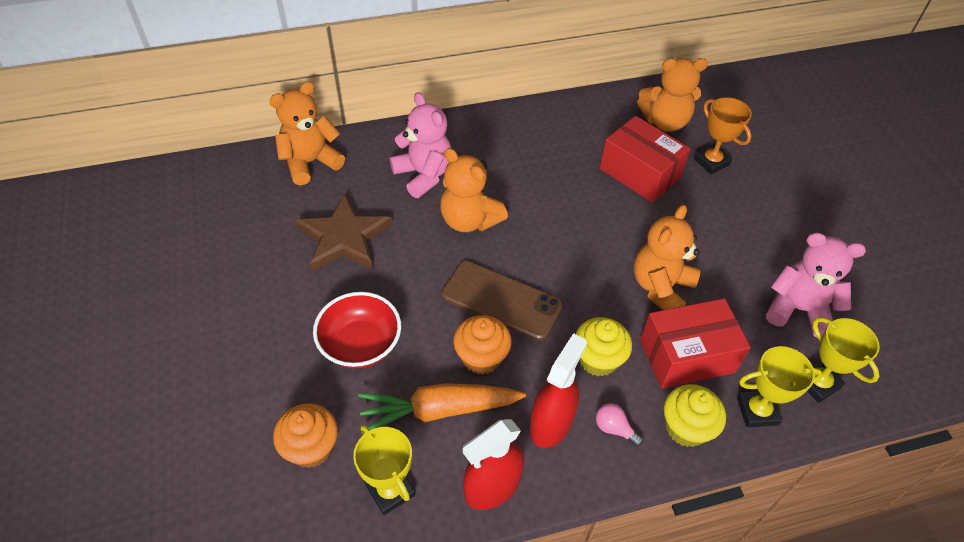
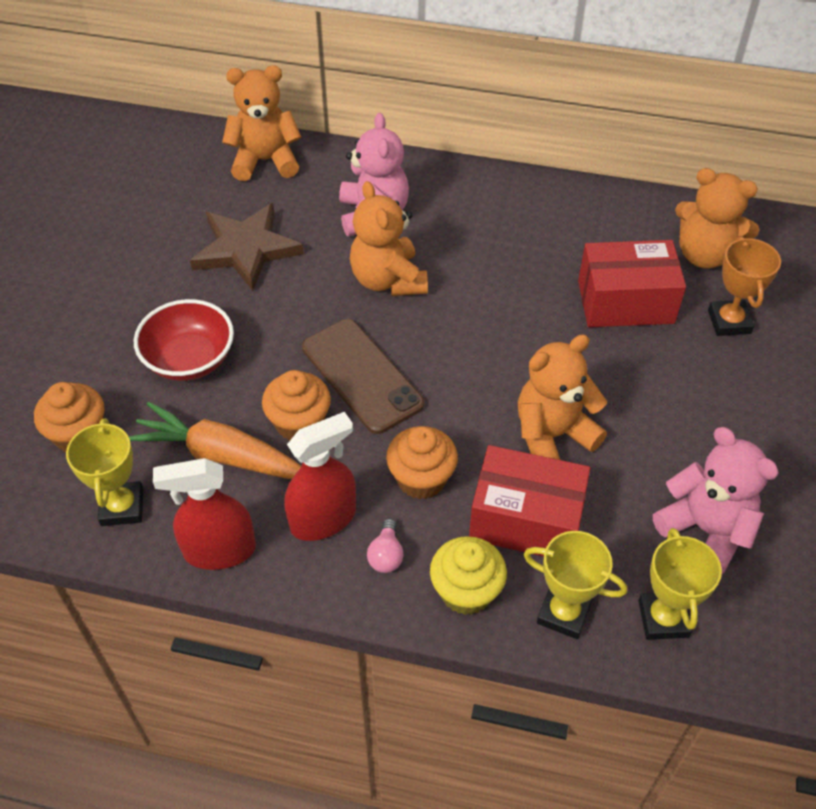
camera: 30 degrees right, 0 degrees up
(598, 359) = (421, 479): yellow cupcake -> orange cupcake
(614, 428) = (386, 555): pink light bulb -> pink light bulb turned 150 degrees counterclockwise
(639, 173) = (625, 302): red box -> red box turned 75 degrees counterclockwise

